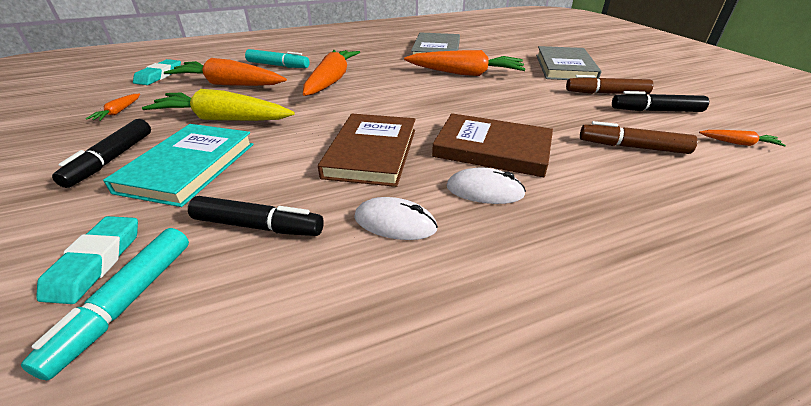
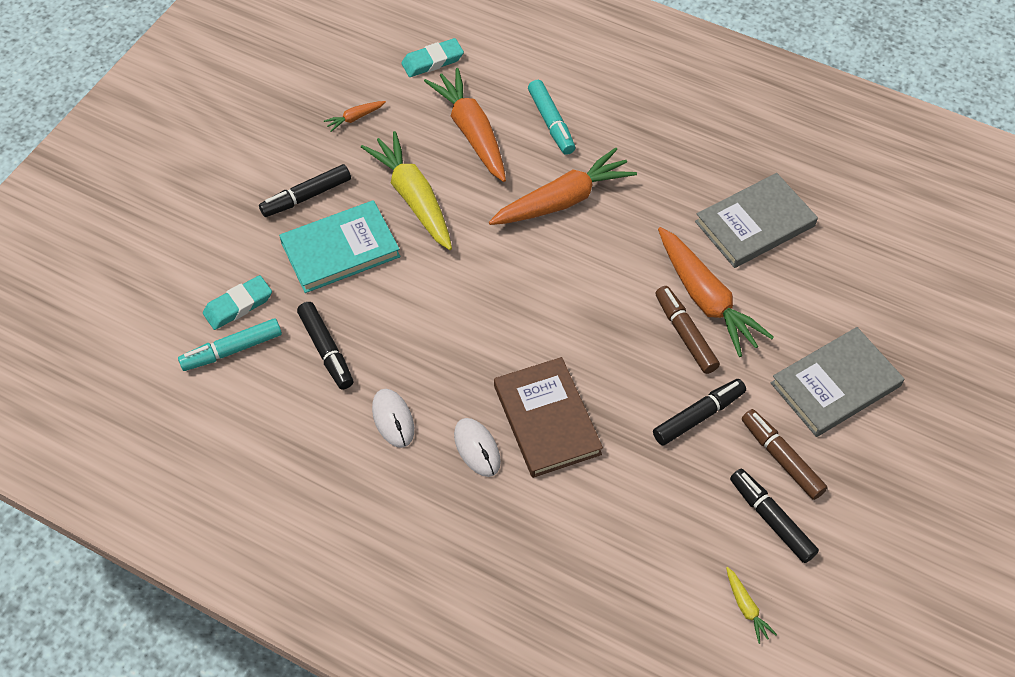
camera: 50 degrees right, 20 degrees up
(371, 152) = (462, 342): brown book -> none
(549, 102) = (698, 416): none -> black marker
(632, 147) = (652, 522): brown marker -> brown marker (685, 334)
(738, 143) = (746, 608): orange carrot -> yellow carrot

